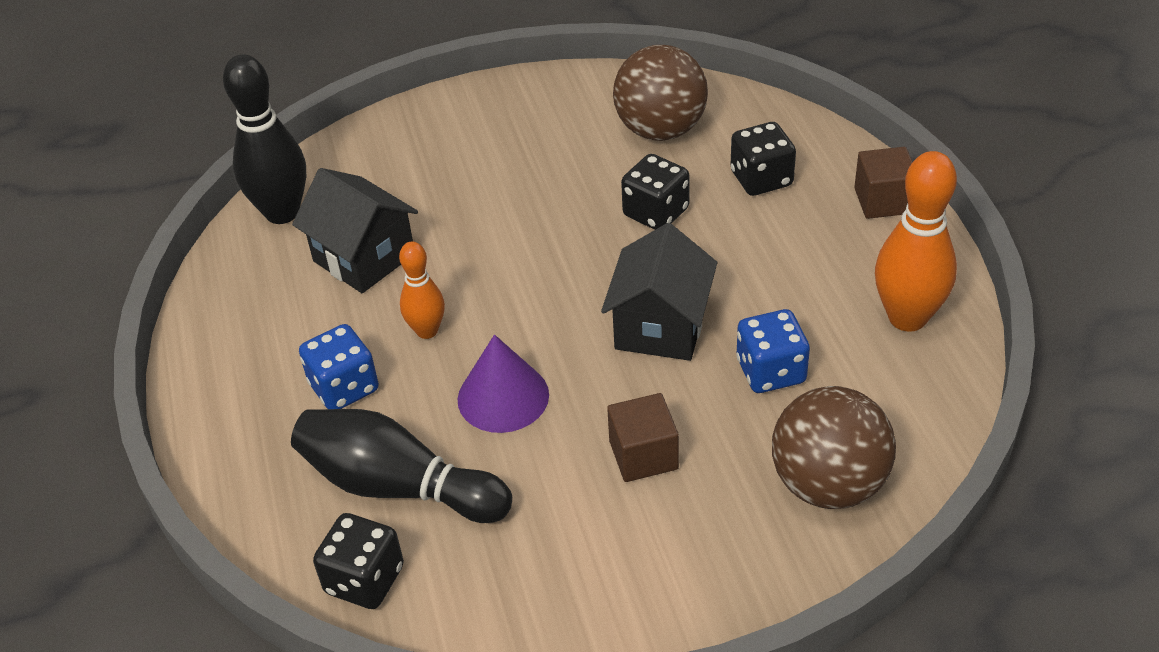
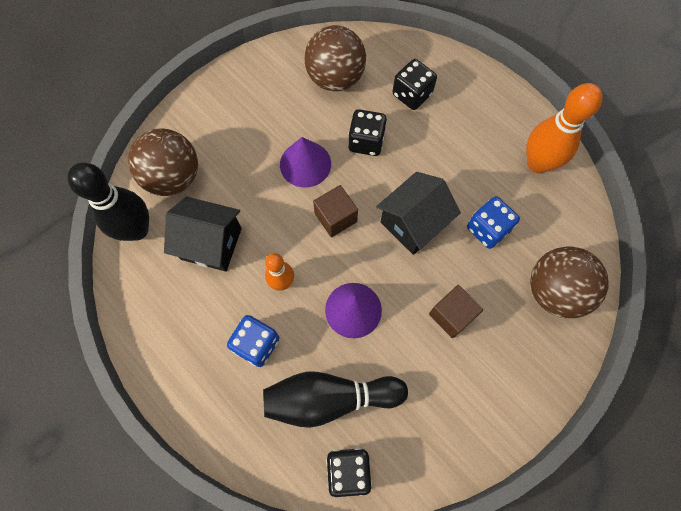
camera: 30 degrees left, 25 degrees up
(367, 173) = (173, 177): none -> brown ball
(551, 211) = (305, 164): none -> purple cone
(660, 327) = (413, 223): black house -> black house turned 60 degrees clockwise
(883, 201) = (485, 86): brown cube -> brown cube (335, 217)

